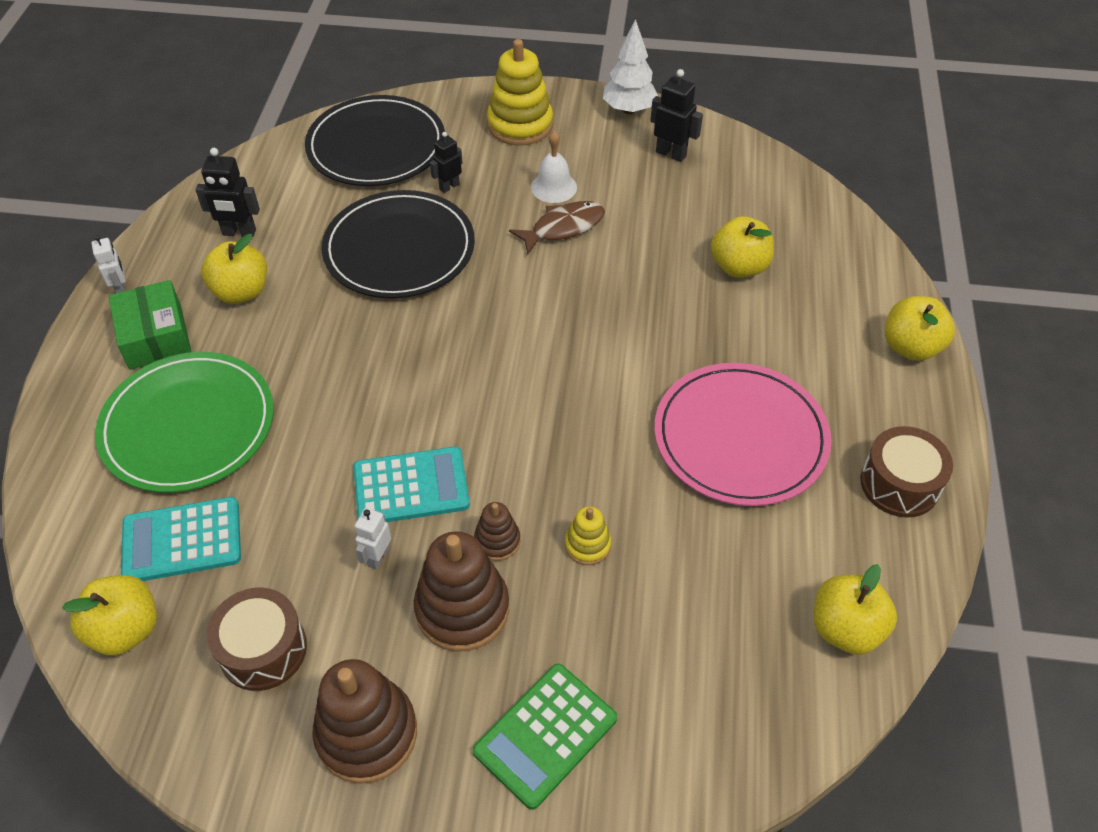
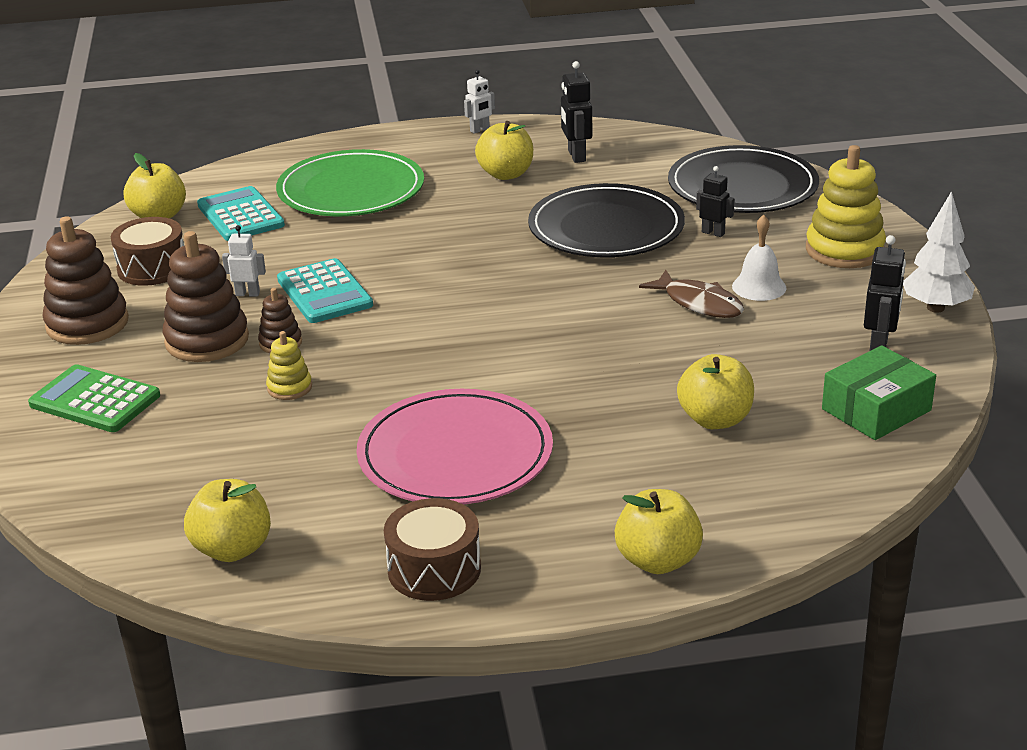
camera: 75 degrees right, 20 degrees down
(155, 336) = (436, 155): green box -> green box (876, 409)

